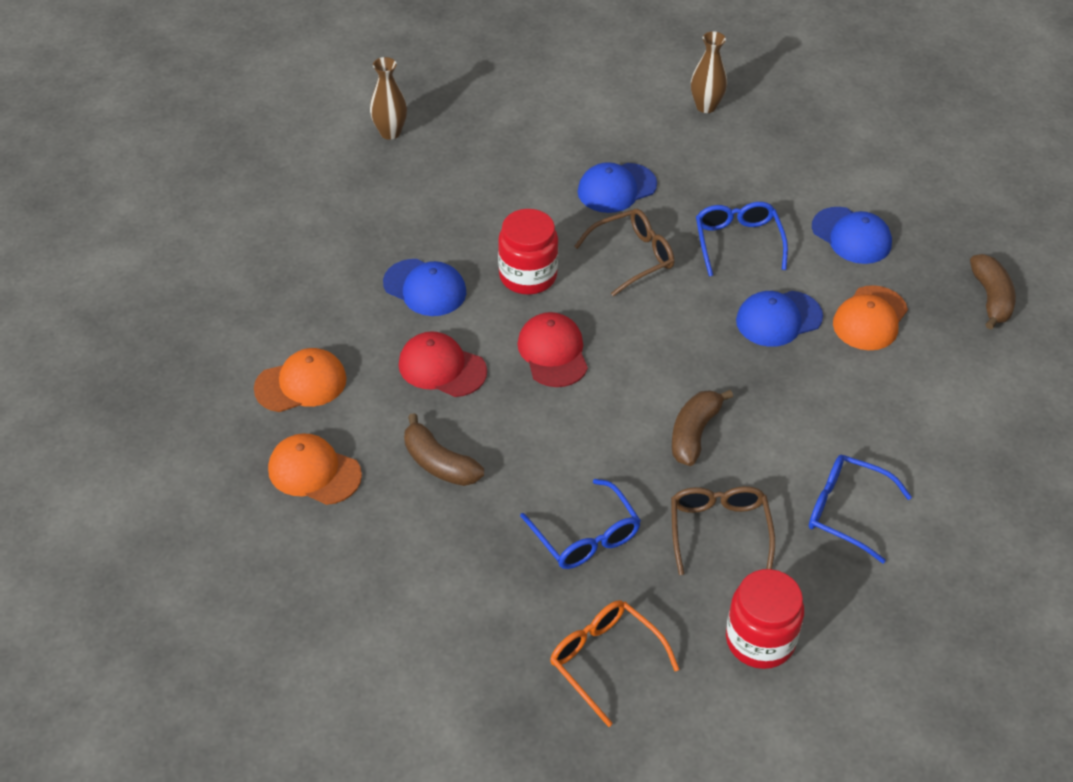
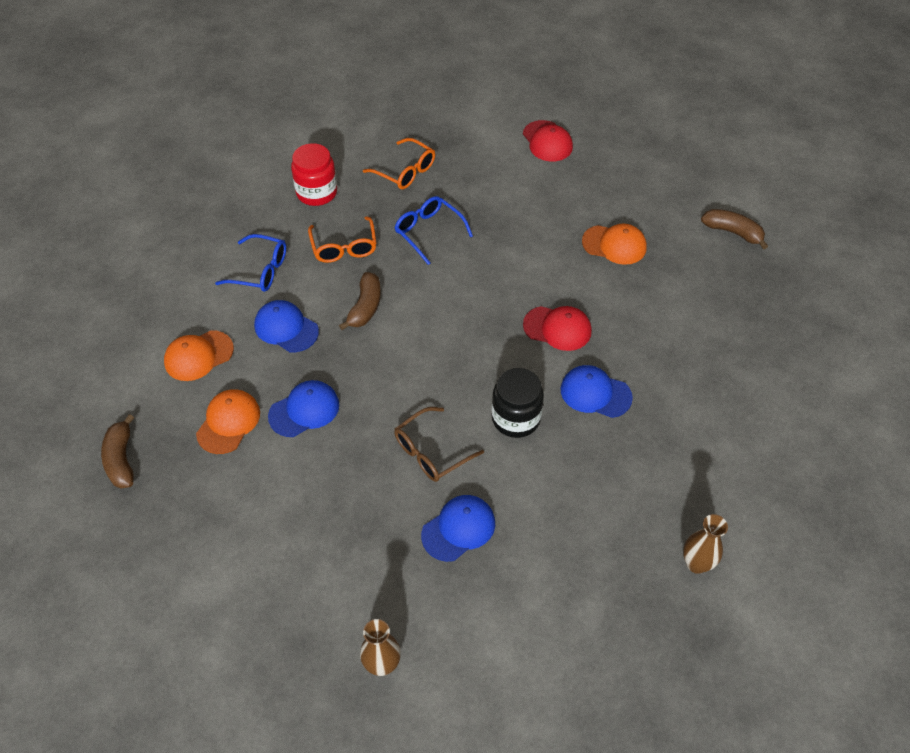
camera: 170 degrees right, 5 degrees up
(301, 383) = (653, 301): orange cap -> orange cap (198, 356)
(439, 463) = (535, 262): brown banana -> brown banana (733, 232)
(528, 276) = (516, 418): red jar -> black jar
(553, 352) = (478, 353): red cap -> red cap (547, 141)
(719, 530) = (344, 247): brown glasses -> orange glasses
(738, 242) = (340, 484): blue glasses -> none
(851, 236) = (236, 508): blue cap -> blue cap (286, 328)

